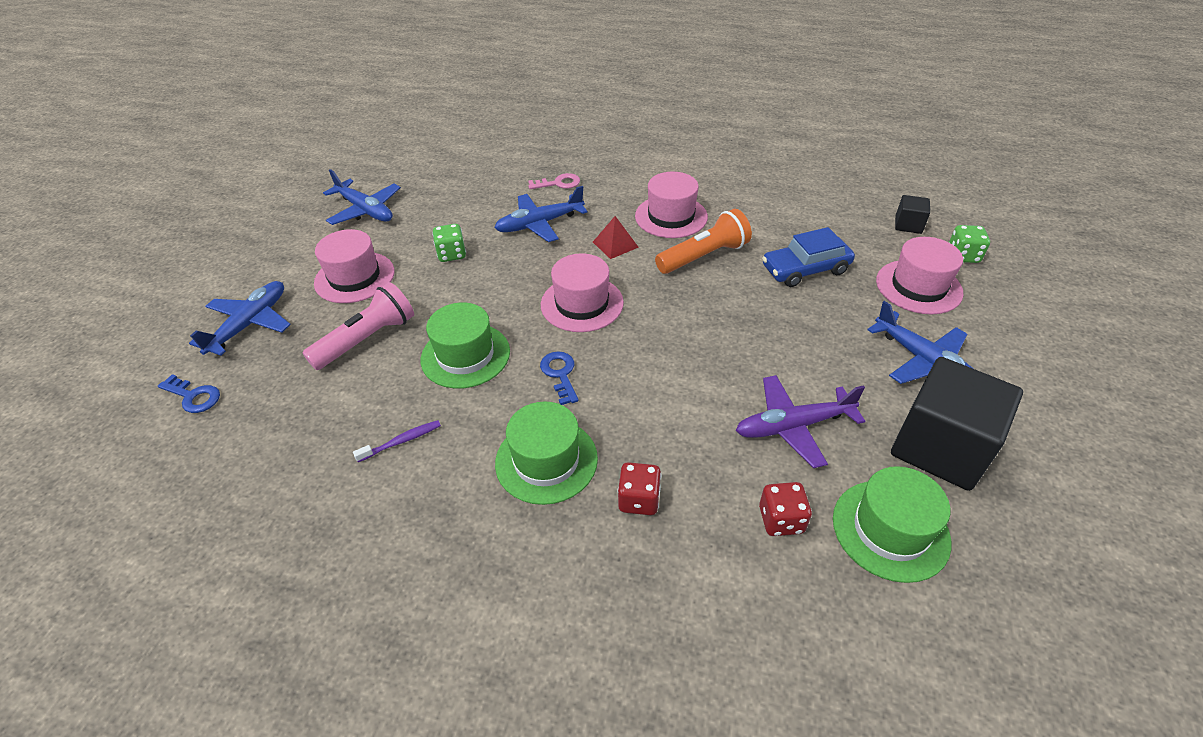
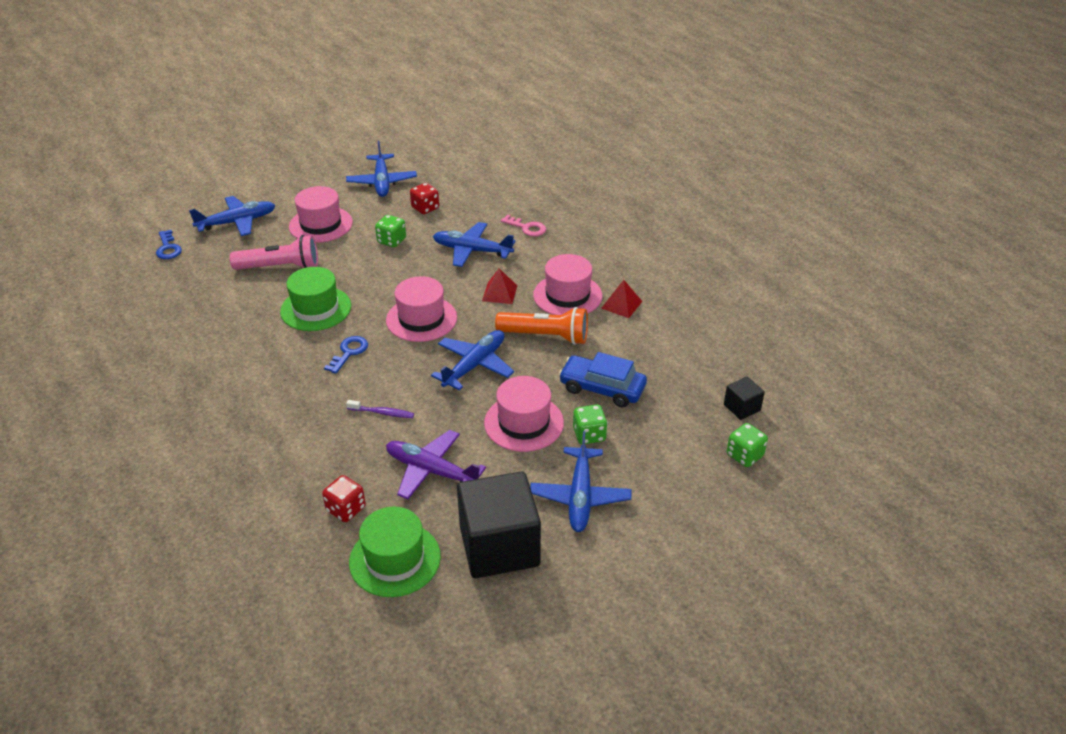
camera: 40 degrees right, 5 degrees down
(401, 441) = (226, 335): purple toothbrush -> purple toothbrush (382, 413)
(546, 460) = (277, 393): green hat -> none
(639, 500) = (292, 445): red dice -> red dice (425, 208)
(686, 314) = (474, 365): none -> blue plane
(720, 201) = (621, 304): none -> red pyramid
(853, 310) = (589, 435): none -> green dice
(918, 287) = (666, 452): pink hat -> pink hat (524, 423)

